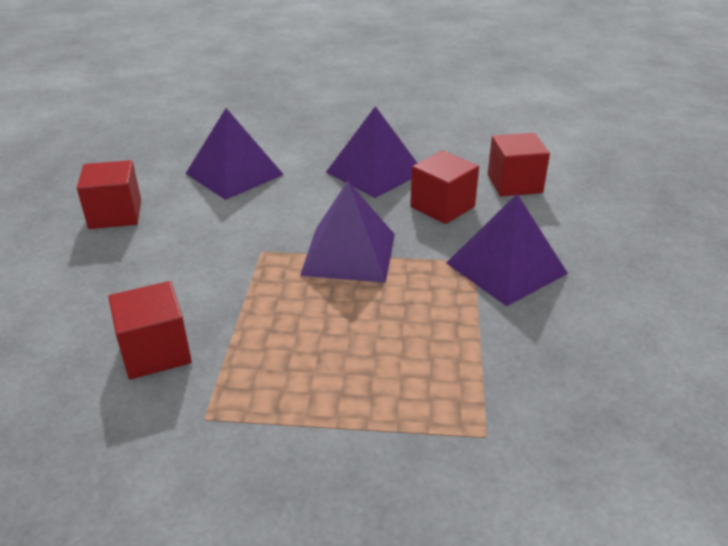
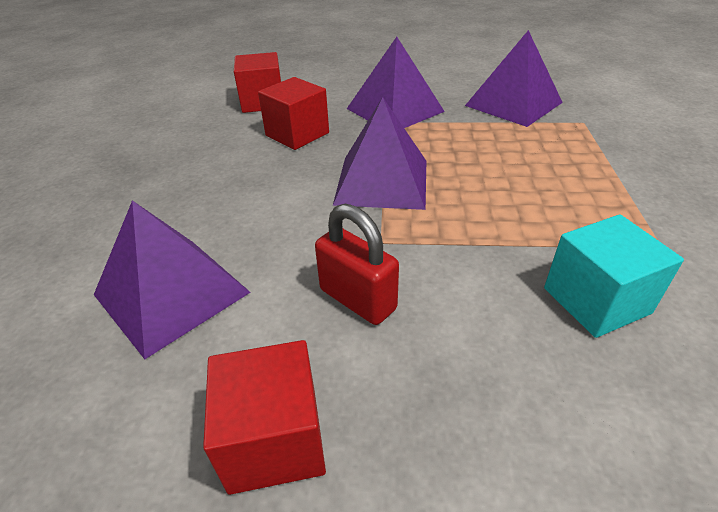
camera: 90 degrees left, 5 degrees up
(155, 352) = (596, 300): red cube -> turquoise cube
(202, 239) = (357, 299): none -> red padlock
(375, 172) = (214, 172): purple pyramid -> purple pyramid (513, 104)

